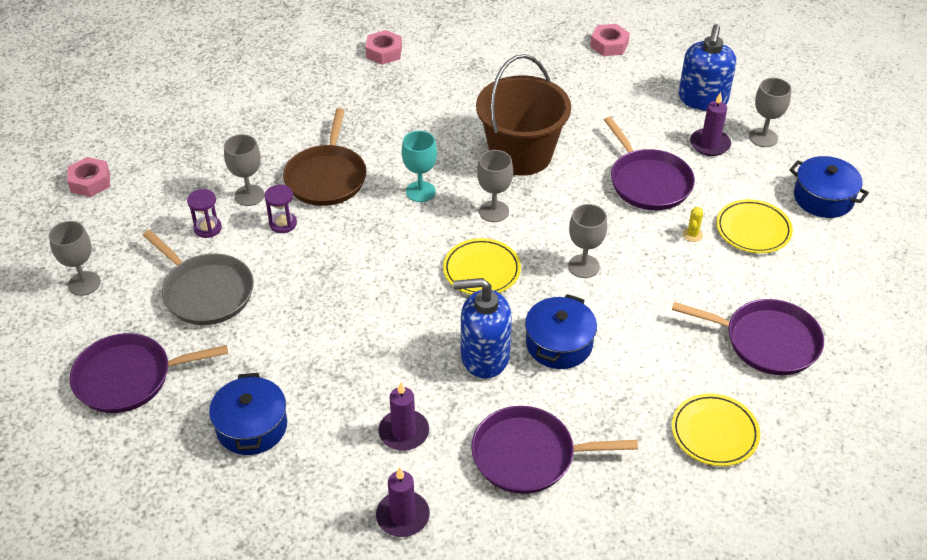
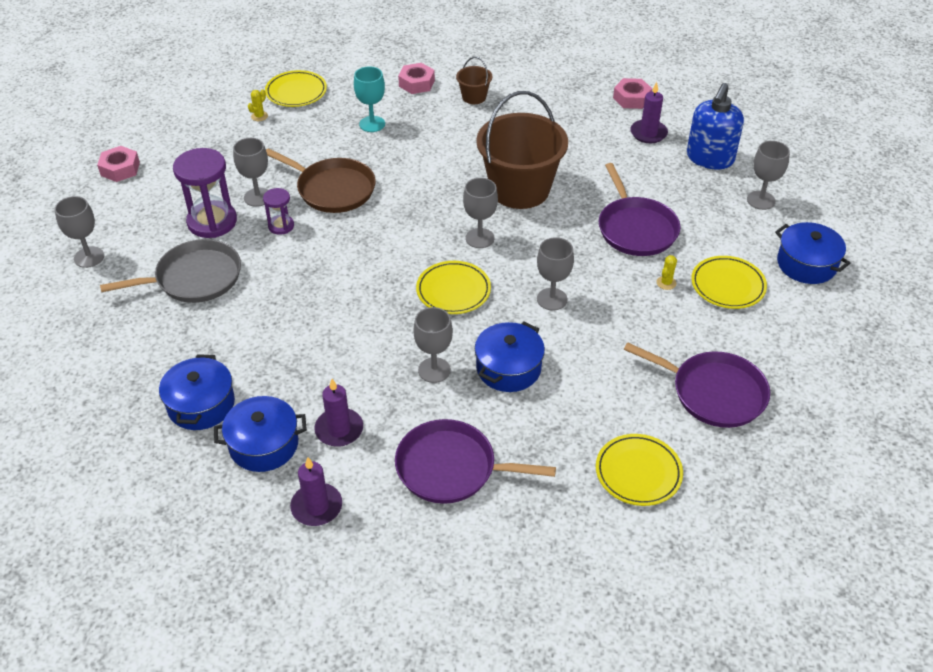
camera: 10 degrees right, 0 degrees up
(129, 378) = (104, 345): purple pan -> none
(206, 292) = (194, 278): grey pan -> grey pan turned 75 degrees counterclockwise
(207, 228) = (212, 222): purple hourglass -> purple hourglass, size x1.91
(226, 107) = (259, 116): none -> yellow cactus
(258, 75) = (296, 92): none -> yellow plate
(327, 177) = (332, 189): brown pan -> brown pan turned 75 degrees counterclockwise
(330, 459) = (264, 444): none -> blue pot
(420, 191) = (415, 212): turquoise goblet -> turquoise goblet (372, 124)
(448, 61) = (474, 97): none -> brown bucket
(484, 356) = (434, 370): blue soap dispenser -> grey goblet
(710, 144) = (706, 200): purple candle -> purple candle (648, 133)

